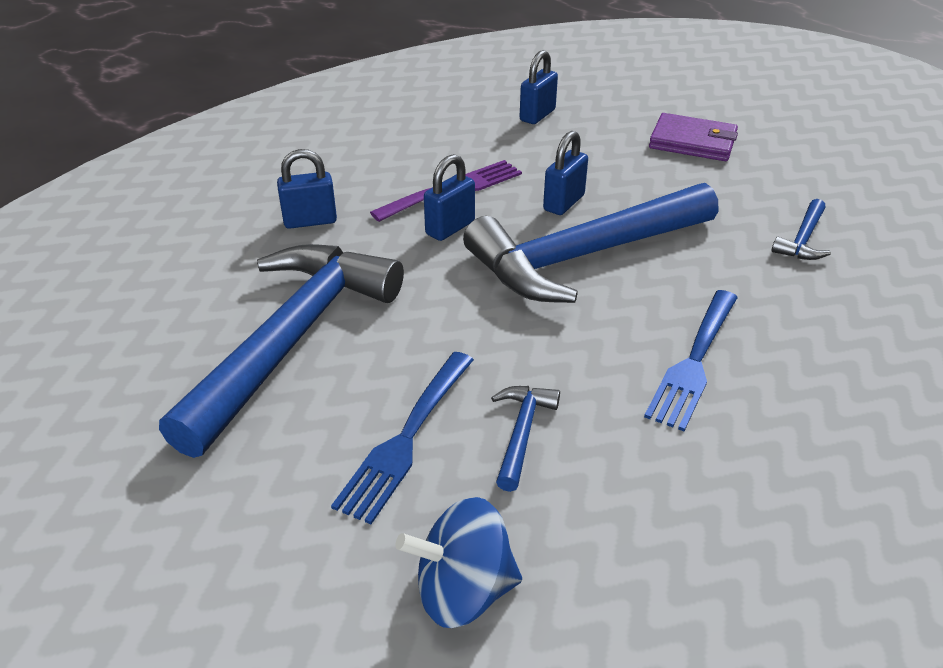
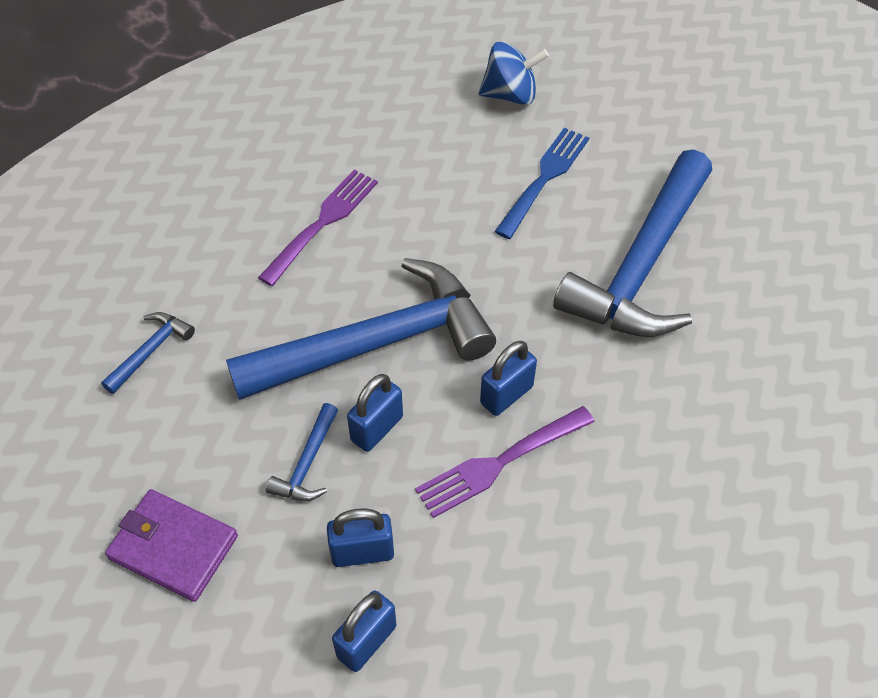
camera: 175 degrees left, 15 degrees up
(310, 221) = (658, 417): blue padlock -> blue padlock (362, 552)
(521, 432) = (465, 177): blue hammer -> blue hammer (307, 464)
(694, 360) = (322, 224): blue fork -> purple fork

